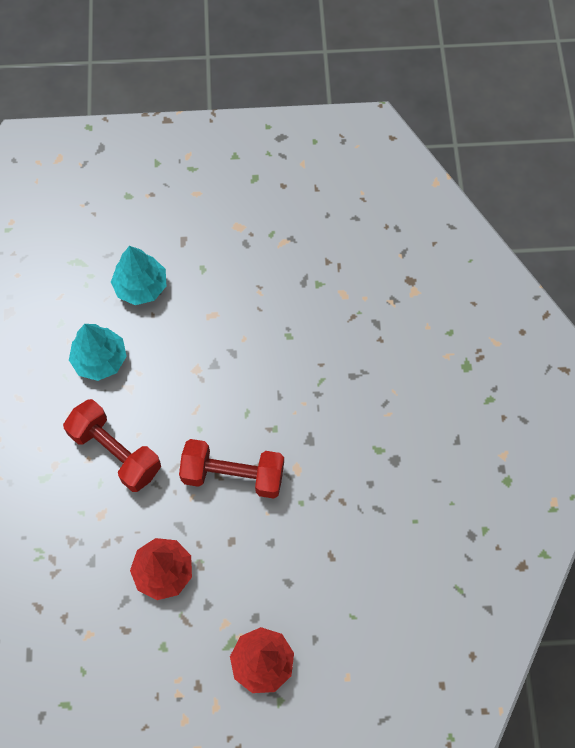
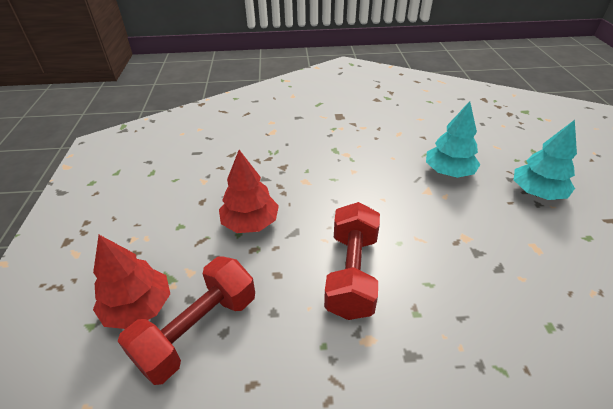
camera: 90 degrees right, 25 degrees down
(115, 452) = (363, 186): red dumbbell -> red dumbbell (198, 330)

